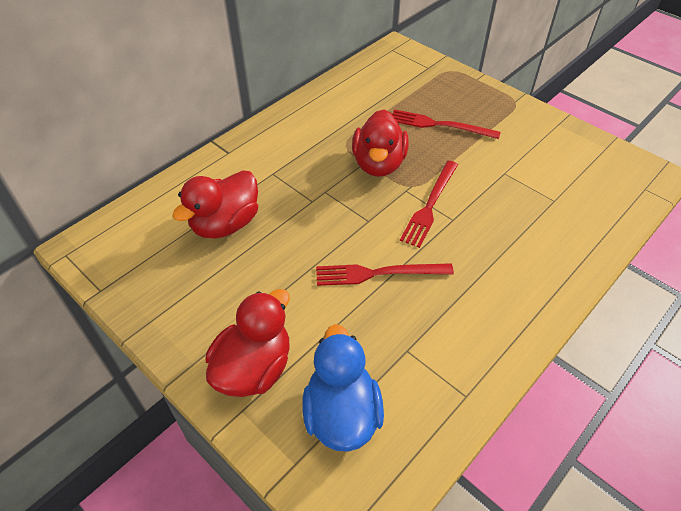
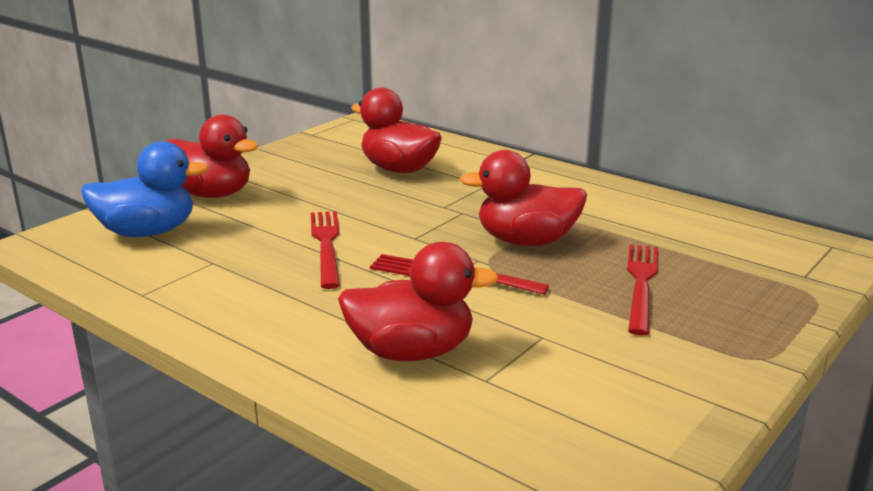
camera: 85 degrees right, 25 degrees down
(530, 230) = (411, 352): none -> red duck

